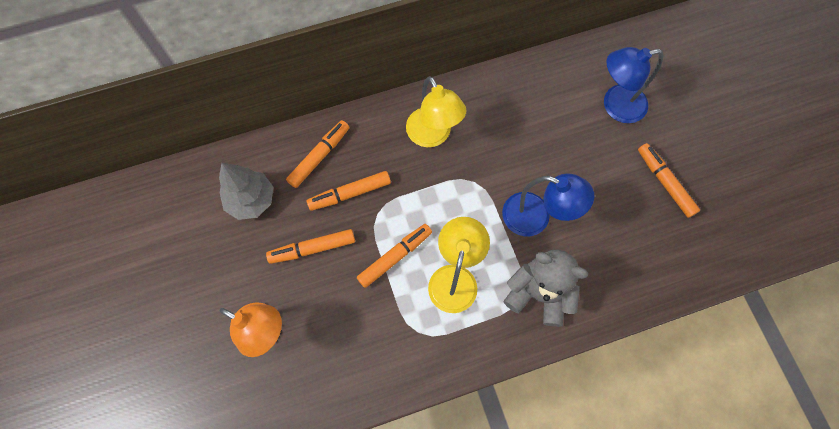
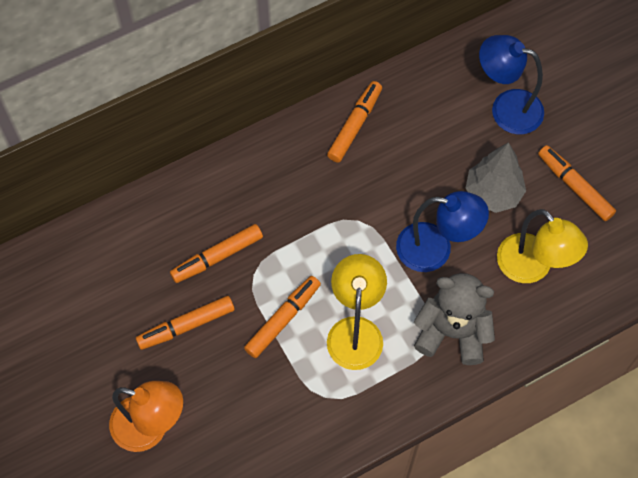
camera: 10 degrees left, 5 degrees down
(251, 200) = (103, 283): grey tree -> grey tree (493, 193)
(319, 156) = (173, 220): orange marker -> orange marker (355, 125)
(433, 136) = (301, 175): yellow lamp -> yellow lamp (532, 268)
(615, 106) = (506, 108): blue lamp -> blue lamp turned 45 degrees clockwise

